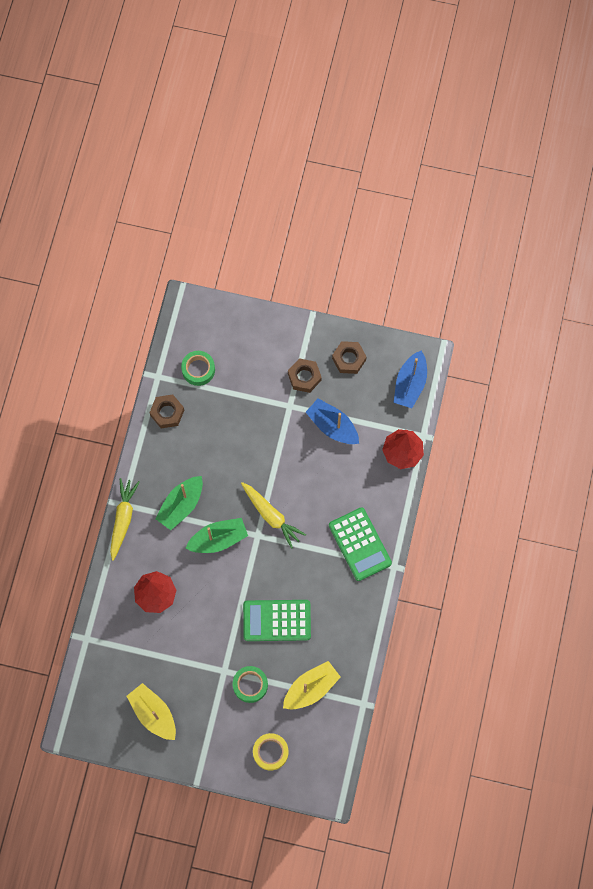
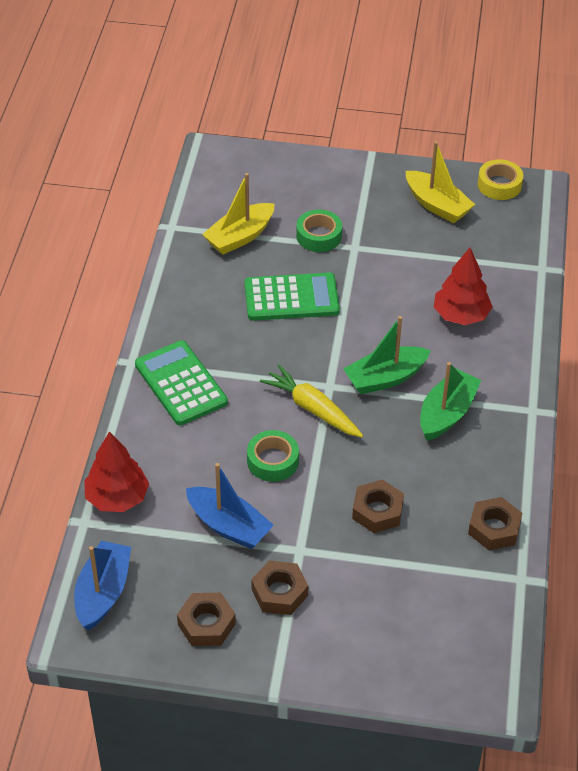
camera: 175 degrees right, 25 degrees down
(123, 519) = (527, 393): yellow carrot -> none
(198, 370) = (456, 592): green tape -> green tape (272, 461)
(238, 430) = (377, 511): none -> brown nut
(270, 752) = (285, 180): yellow tape -> yellow tape (499, 185)

